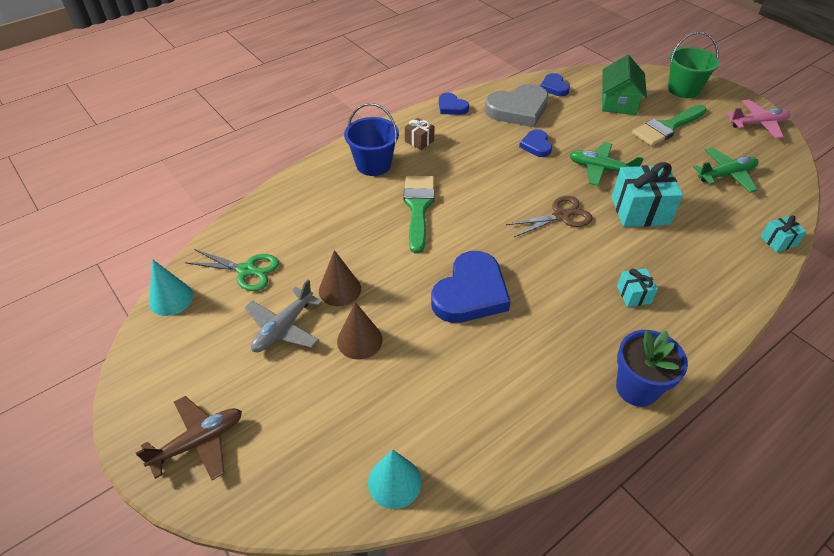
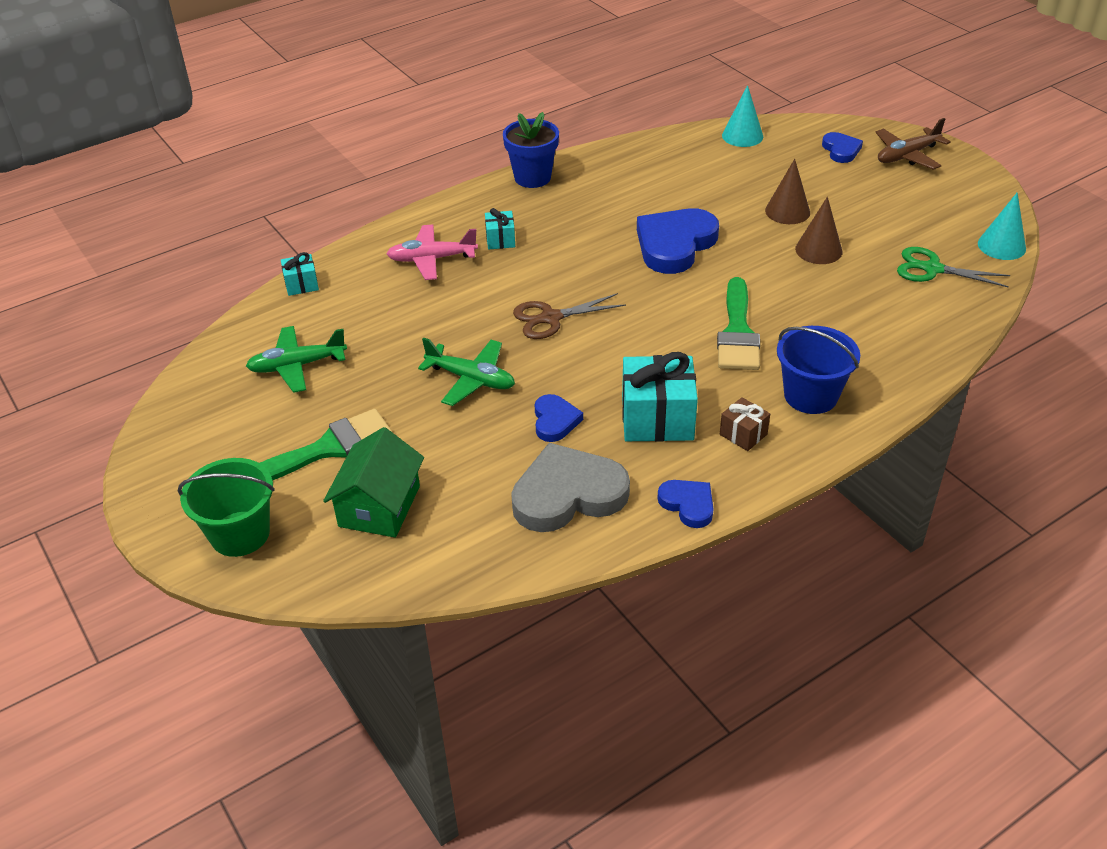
camera: 175 degrees left, 5 degrees down
(283, 327) = (867, 221): grey plane -> none
(554, 87) = (485, 548): blue heart -> blue heart (841, 150)
(640, 211) = (446, 322): turquoise gift -> turquoise gift (657, 419)
(757, 124) = (174, 450): pink plane -> pink plane (432, 259)

